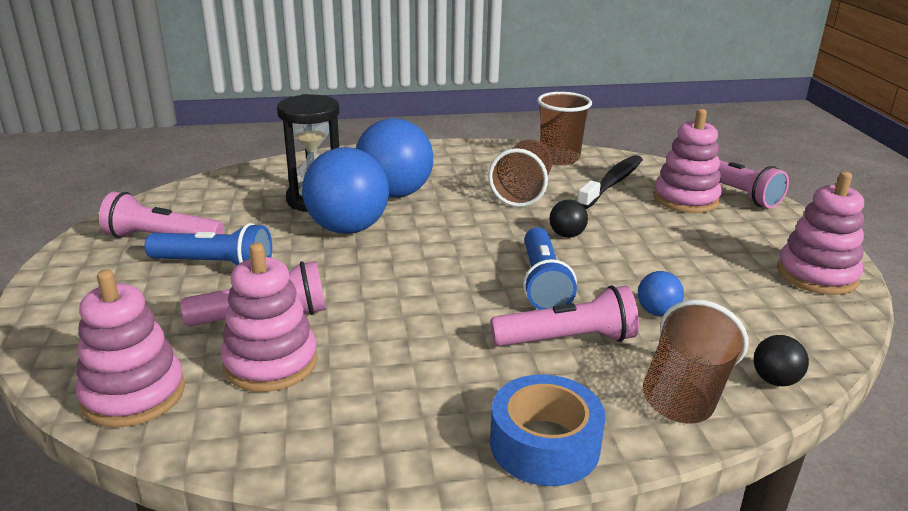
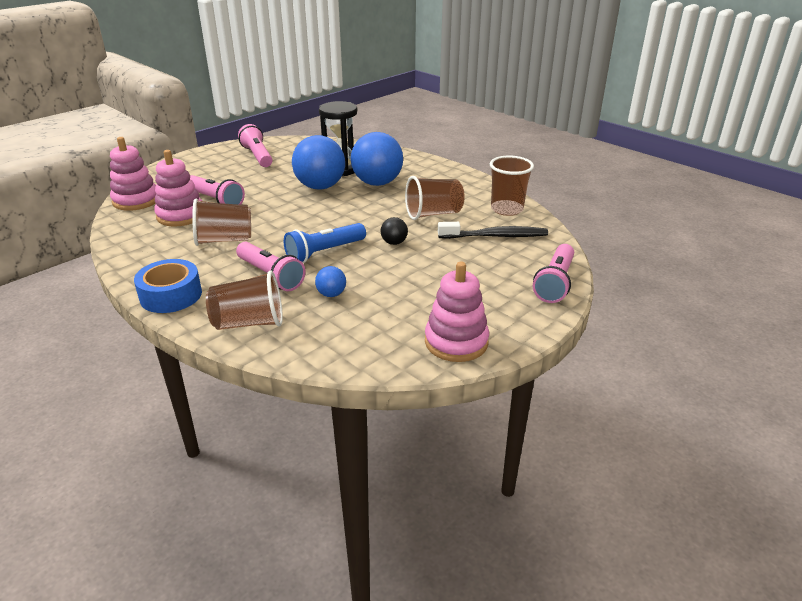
camera: 55 degrees right, 5 degrees up
(215, 265) = (248, 174): blue flashlight -> none
(414, 346) = (224, 240): none -> brown cup
(685, 199) = (511, 267): pink stacking toy -> none
(775, 380) = (291, 349): black ball -> none

